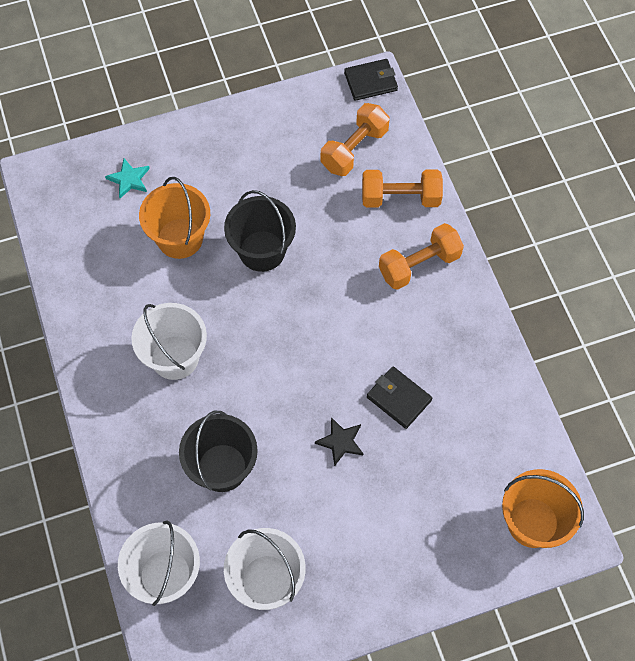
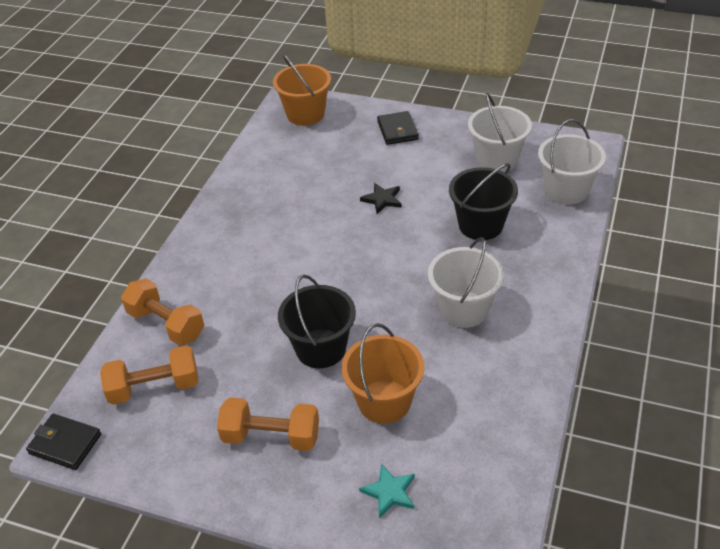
camera: 140 degrees left, 20 degrees down
(399, 399) = (318, 202): black wallet -> black wallet (397, 130)
(419, 265) = (210, 270): orange dumbbell -> orange dumbbell (271, 436)

